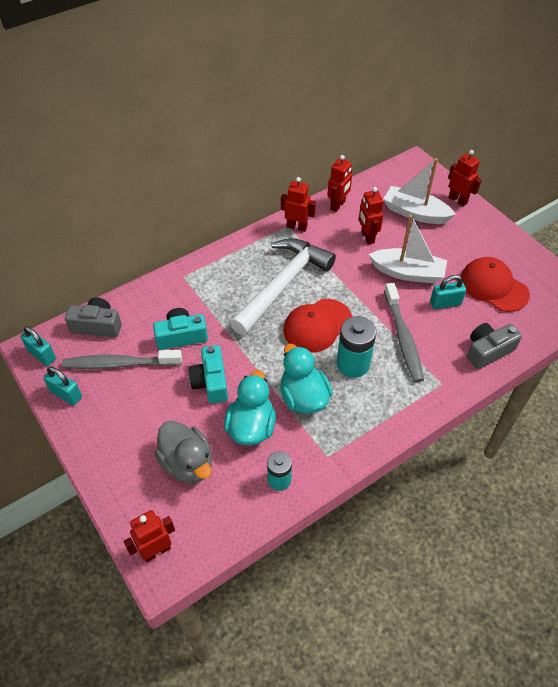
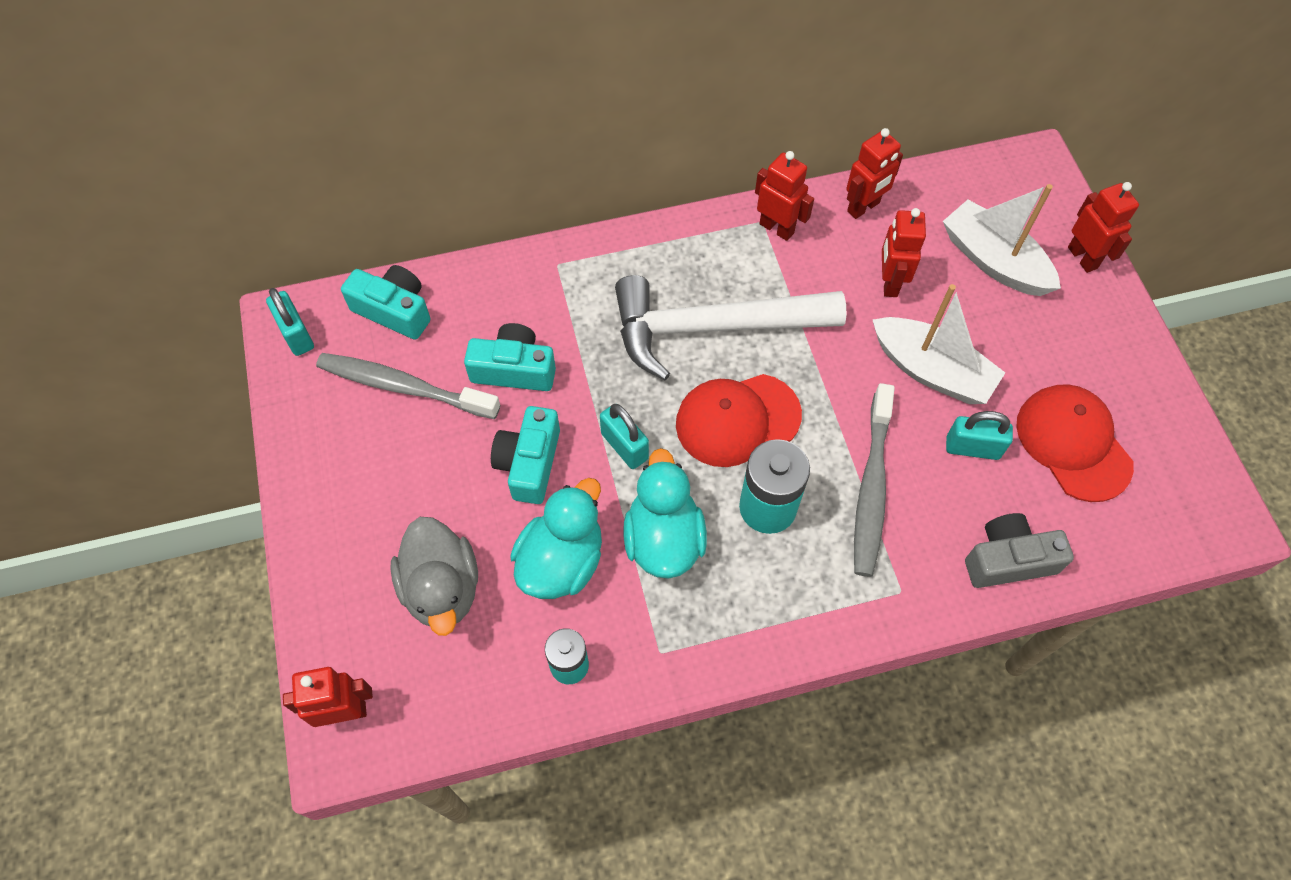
camera: 20 degrees right, 10 degrees up
(66, 394) = (308, 412): turquoise padlock -> turquoise padlock (624, 446)
(97, 326) = (394, 310): grey camera -> turquoise camera
(283, 284) = (711, 328): white hammer -> white hammer turned 150 degrees counterclockwise

